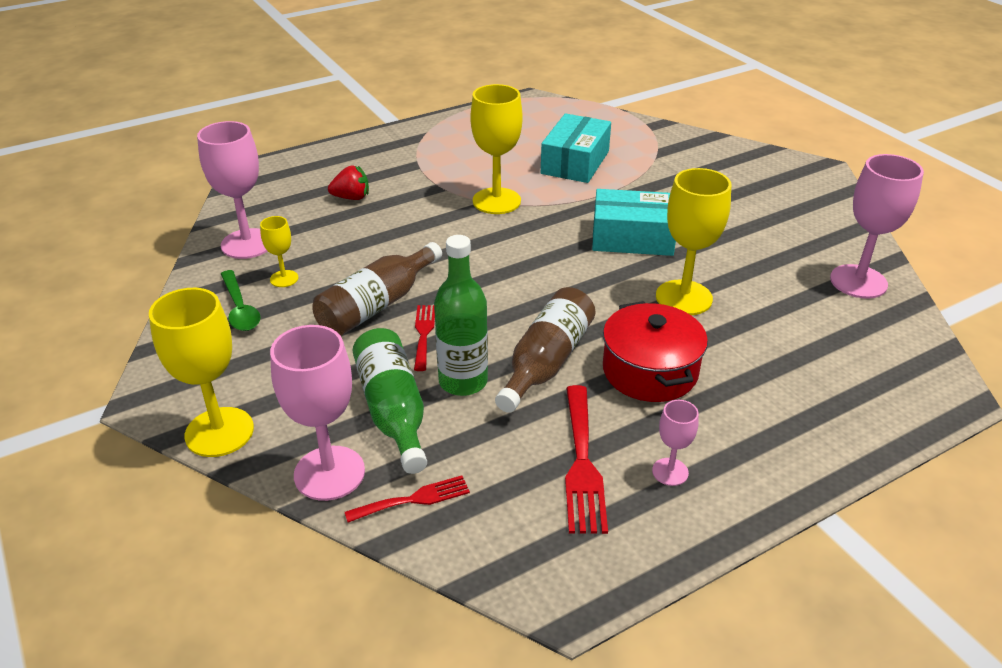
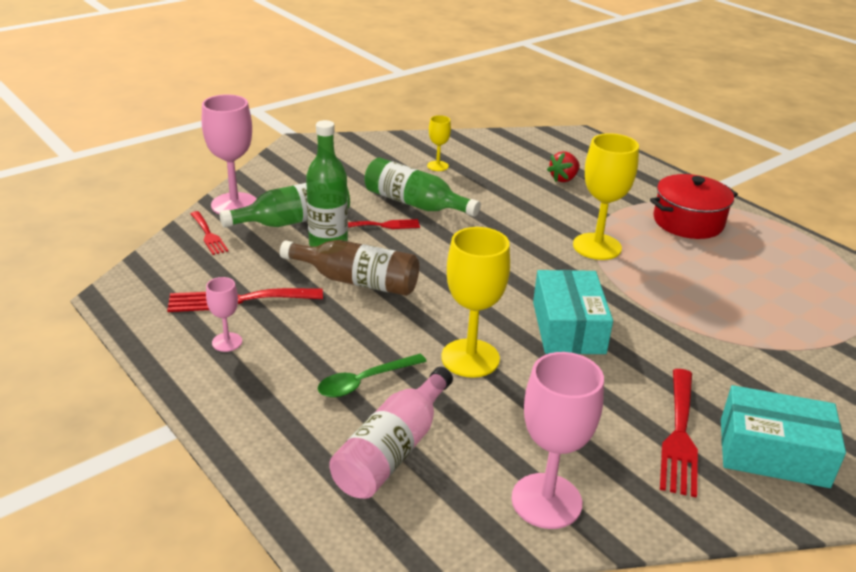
camera: 80 degrees right, 5 degrees down
(219, 432) = (272, 166): yellow goblet -> none
(240, 308) = (397, 156): green spoon -> green spoon (364, 382)
(247, 244) = (477, 148): pink goblet -> none
(351, 198) = (563, 179): red strawberry -> red strawberry turned 60 degrees clockwise
(377, 305) = (415, 204): brown bottle -> green bottle
(575, 162) = (705, 290): turquoise box -> turquoise box (773, 453)
(650, 371) = (352, 334): red pot -> red pot (688, 222)
(769, 211) = (679, 436): none -> red fork
(822, 355) = (392, 450): none -> pink bottle

